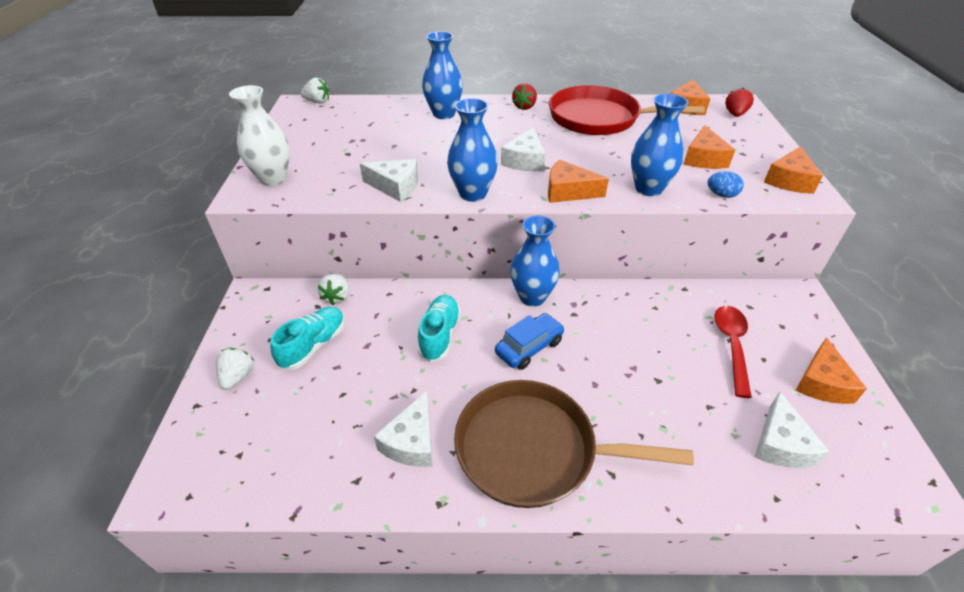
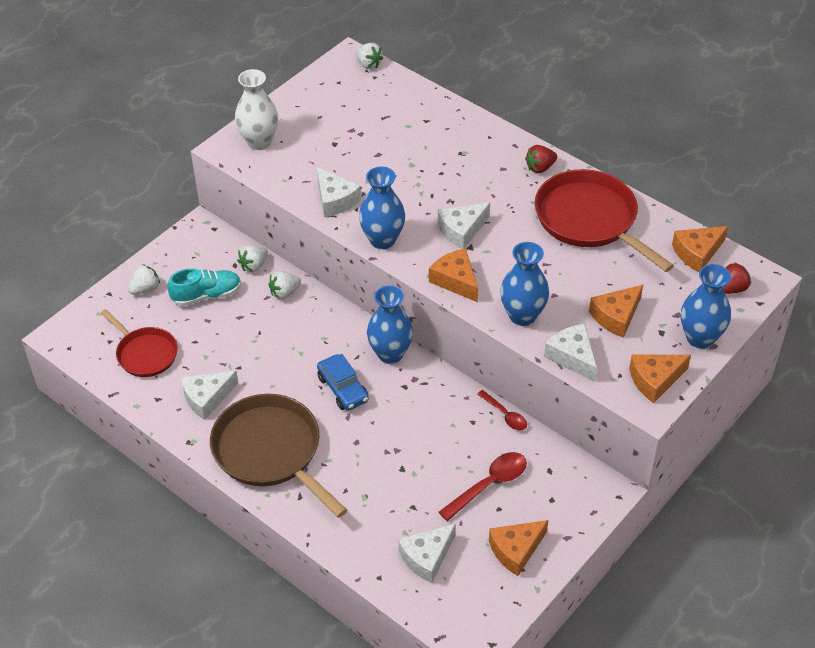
camera: 40 degrees right, 5 degrees up
(296, 441) = (145, 354): none -> red pan
(389, 302) = (284, 293): none -> white strawberry
(440, 335) = (293, 340): turquoise shoe -> none
(444, 114) = (457, 138): blue vase -> blue vase (700, 338)
(529, 347) = (343, 389): blue car -> blue car turned 60 degrees clockwise
(668, 288) = (505, 415): none -> red spoon
(721, 195) = (572, 357): blue egg -> white cheese

